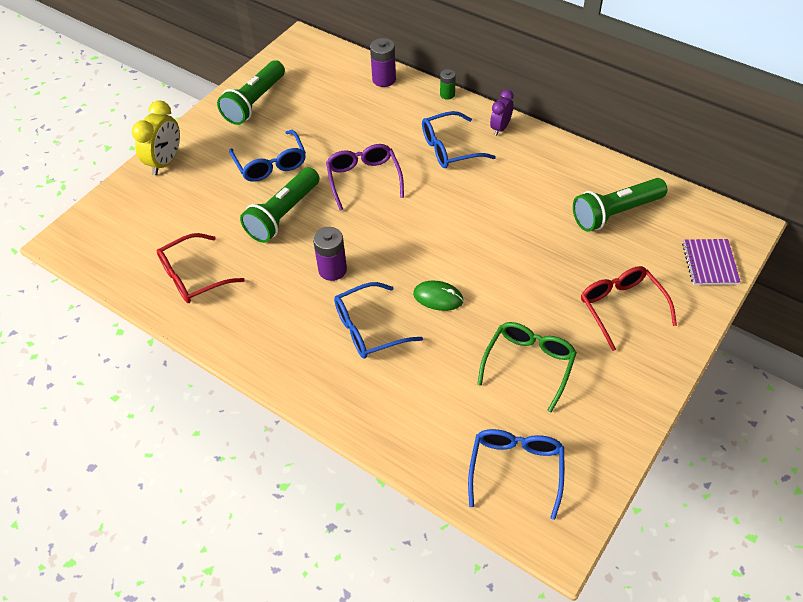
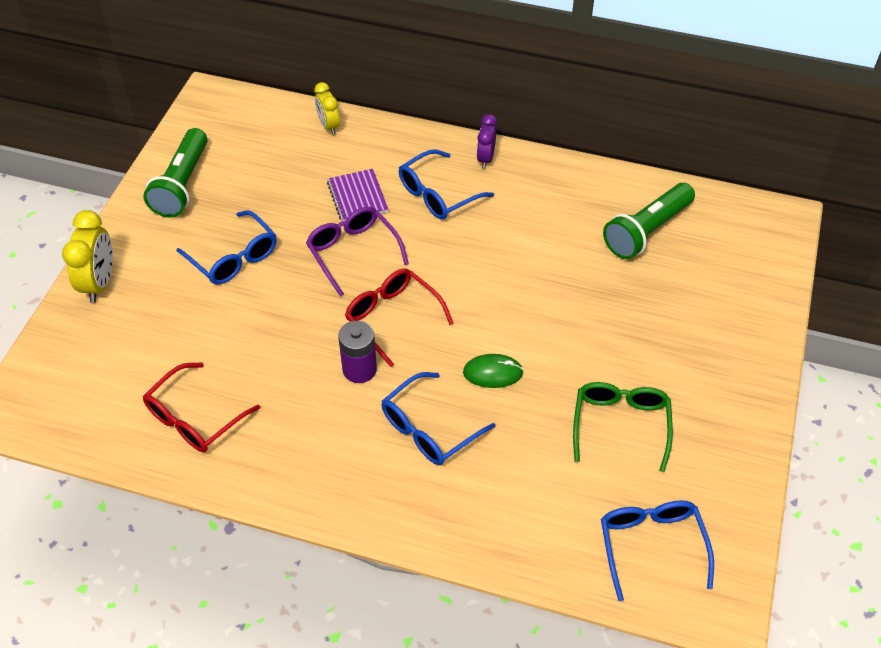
camera: 20 degrees left, 0 degrees up
(283, 214) = (274, 316): green flashlight -> none
(384, 79) = (329, 126): purple battery -> yellow clock
(447, 94) = (410, 130): green battery -> none
(621, 307) = (692, 336): red glasses -> red glasses (392, 317)
(710, 263) = (763, 265): purple notebook -> purple notebook (357, 197)

